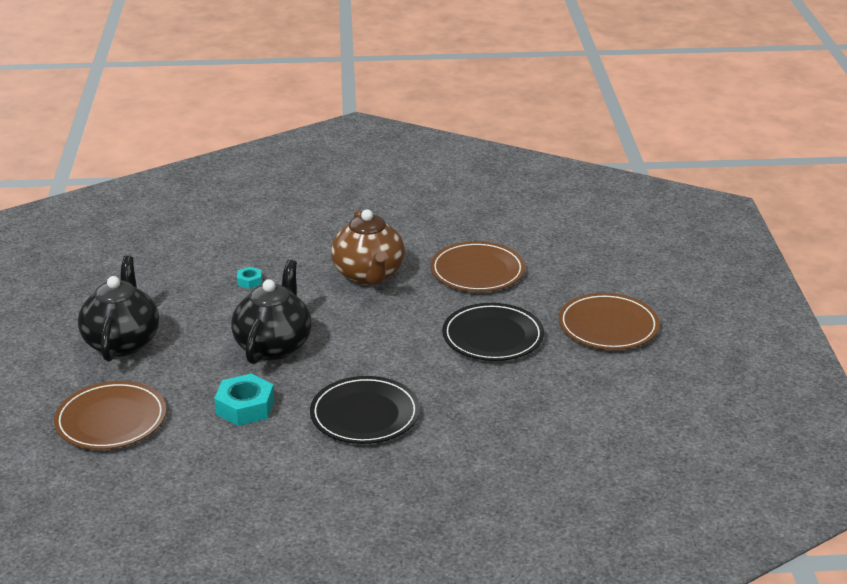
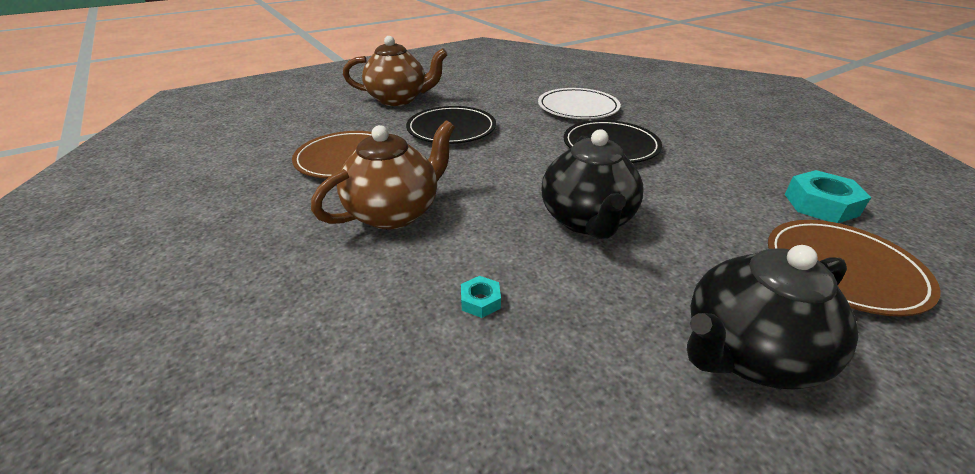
camera: 120 degrees left, 5 degrees up
(245, 407) = (687, 198): turquoise nut -> turquoise nut (820, 205)
(274, 346) = (586, 220): black teapot -> black teapot turned 75 degrees counterclockwise
(476, 441) = (578, 108): none -> white plate
(608, 326) = (398, 99): brown plate -> brown teapot

